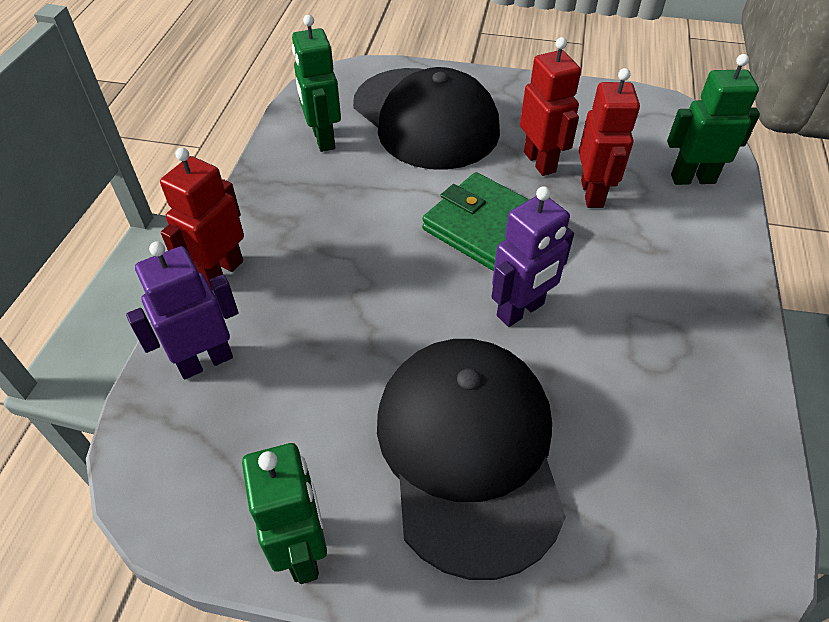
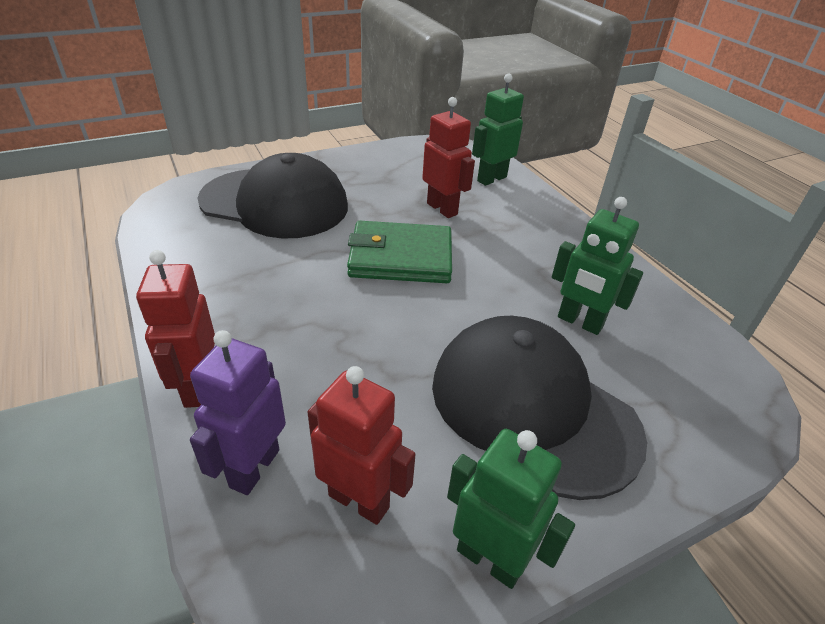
camera: 40 degrees left, 10 degrees down
(323, 139) = (198, 247): green robot -> green robot (579, 322)
(521, 310) = (471, 298): purple robot -> none
(540, 162) = (389, 202): red robot -> red robot (359, 500)

